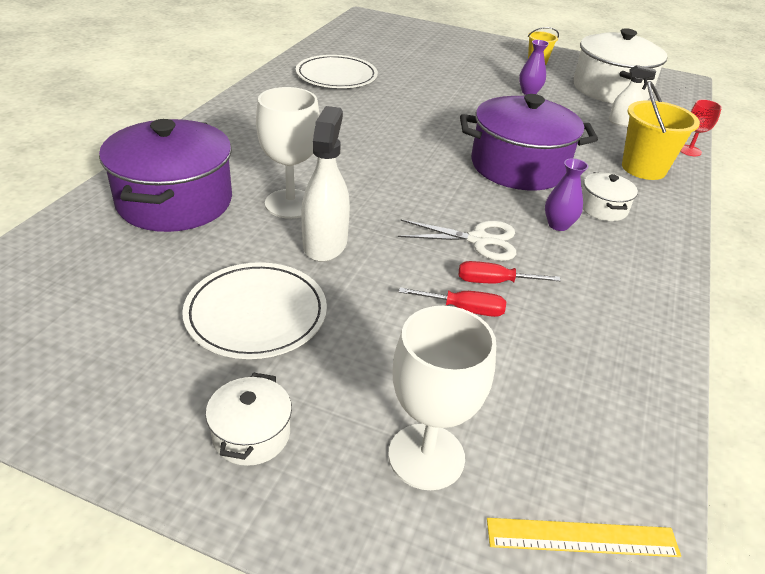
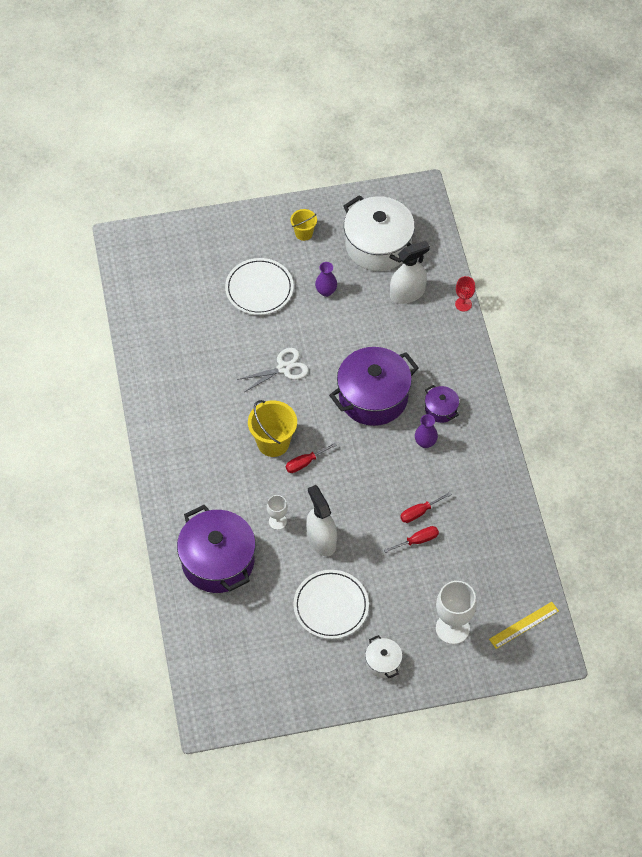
camera: 30 degrees left, 20 degrees up
(290, 204) = (277, 521): white goblet -> white goblet, size x0.55
(336, 76) = (183, 362): white plate -> white plate (259, 289)
(381, 177) = (305, 463): none -> red screwdriver
(478, 240) = (393, 484): white scissors -> white scissors (283, 368)
(603, 208) = (441, 409): white pot -> purple pot
(622, 122) = (407, 293): white spray bottle -> white spray bottle, size x1.68
(643, 168) = (445, 347): yellow bucket -> yellow bucket (273, 443)

